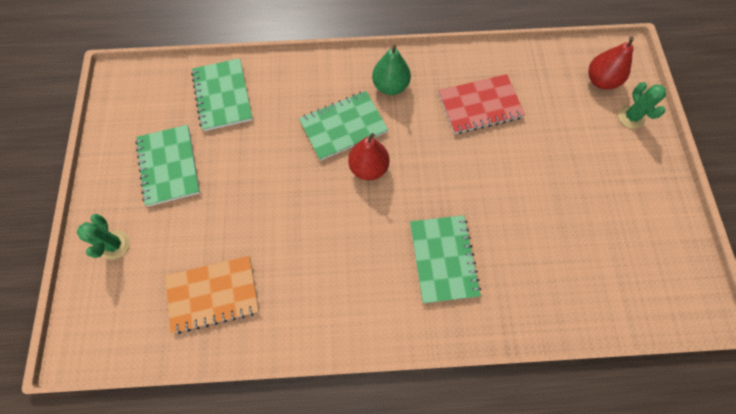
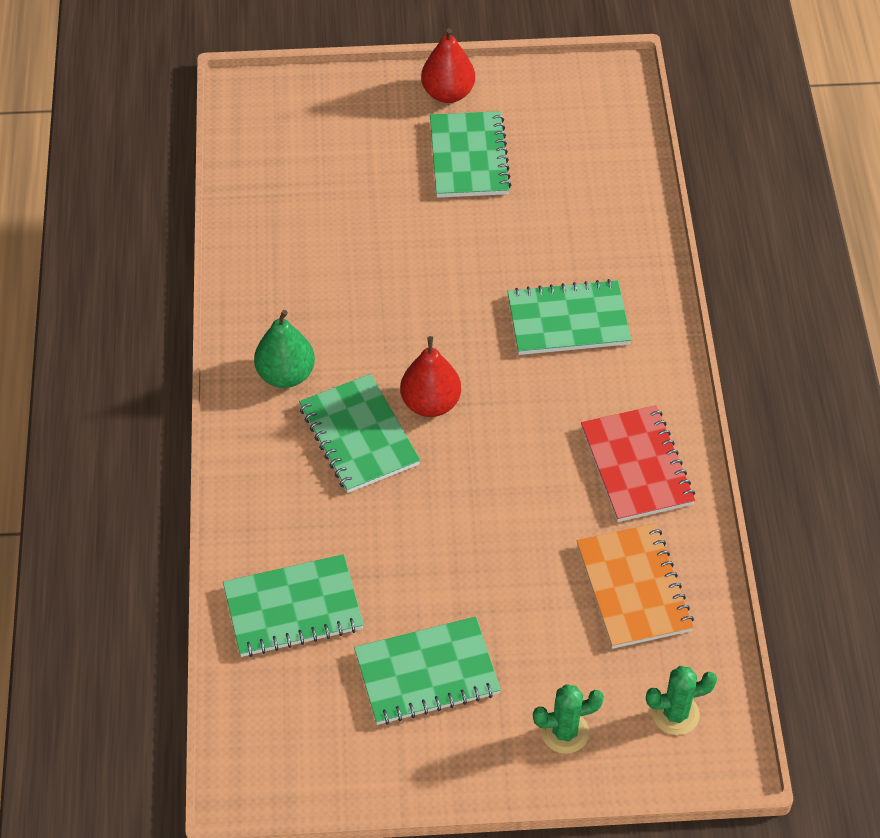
camera: 90 degrees left, 15 degrees down
(480, 105) = (327, 266): red notebook -> red notebook (636, 466)
(592, 193) = (469, 157): none -> green notebook
(600, 80) = (290, 126): red pear -> red pear (448, 93)
(631, 117) = (353, 102): green cactus -> green cactus (675, 714)

